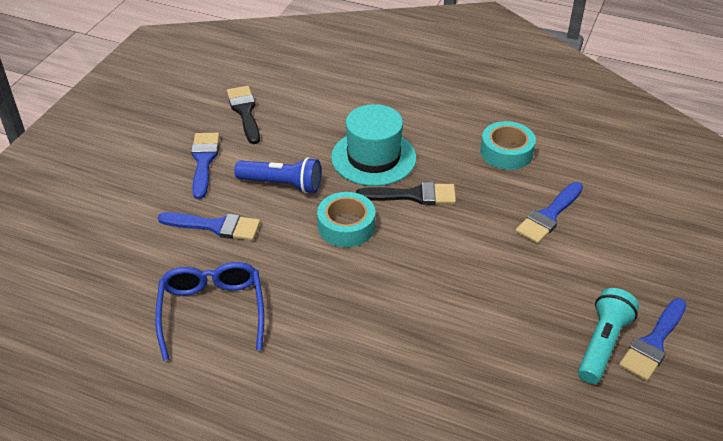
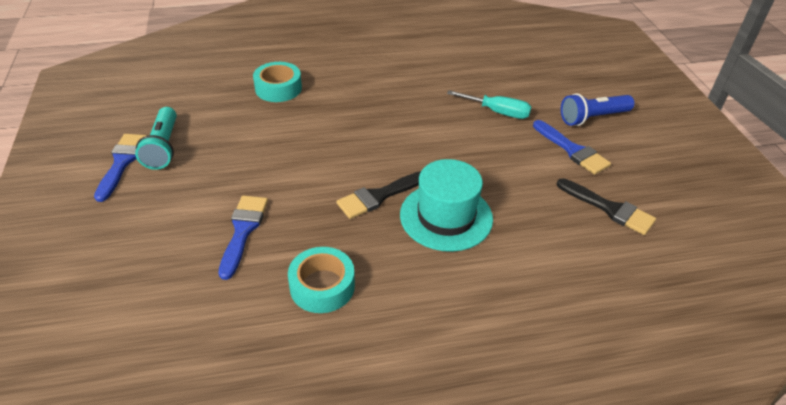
camera: 145 degrees right, 0 degrees up
(212, 311) = (436, 72): blue glasses -> none
(215, 226) = (497, 112): blue brush -> turquoise screwdriver
(282, 184) = (491, 159): blue flashlight -> blue flashlight (592, 118)
(346, 226) = (409, 149): turquoise tape -> turquoise tape (278, 88)

